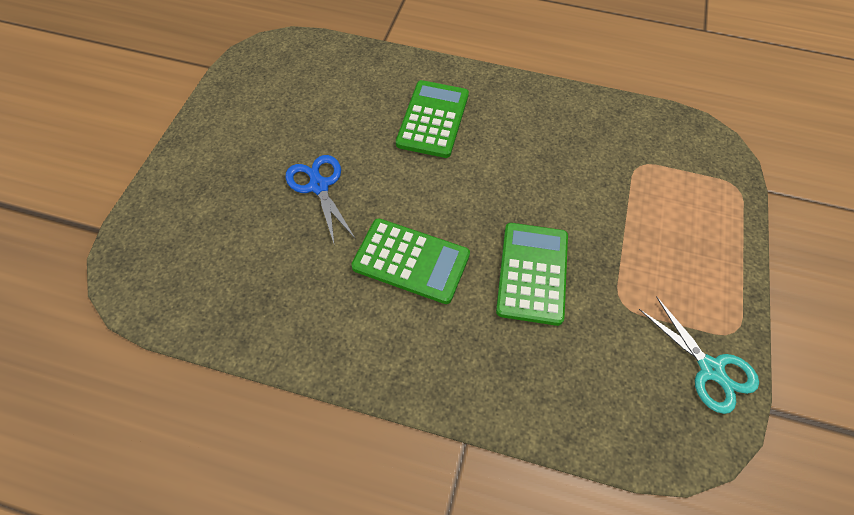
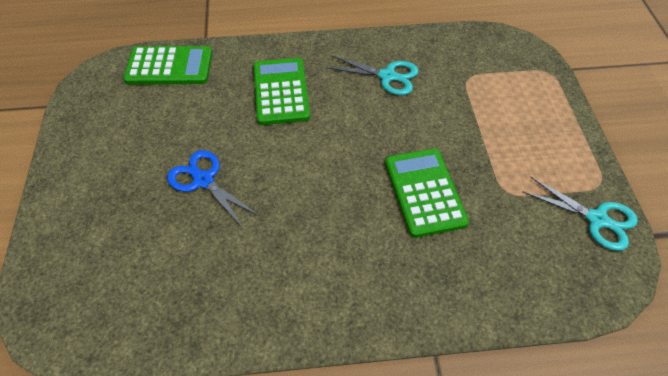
camera: 20 degrees left, 5 degrees down
(411, 261) = (317, 218): green calculator -> green calculator (169, 66)
(551, 136) = (387, 76): none -> turquoise scissors

